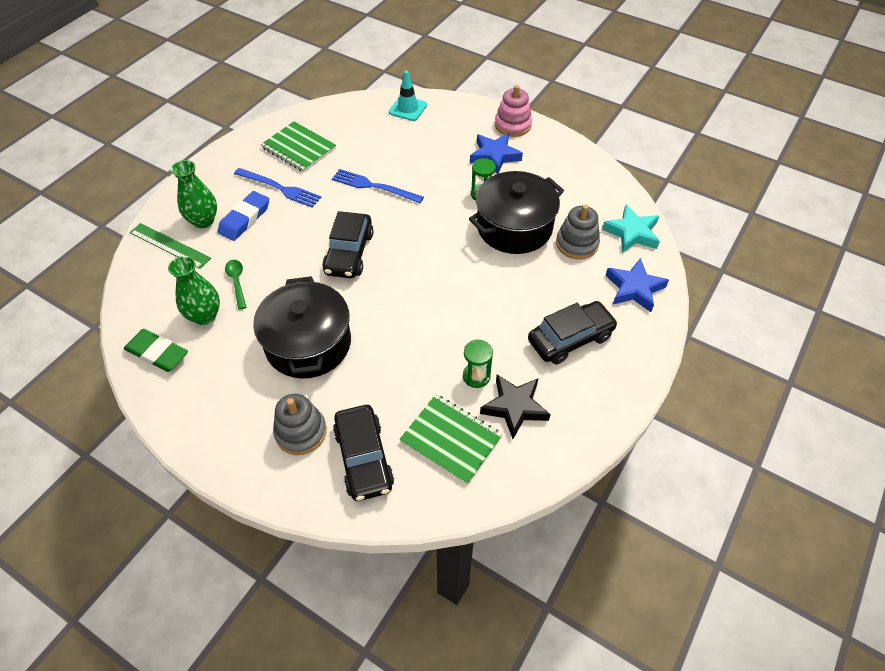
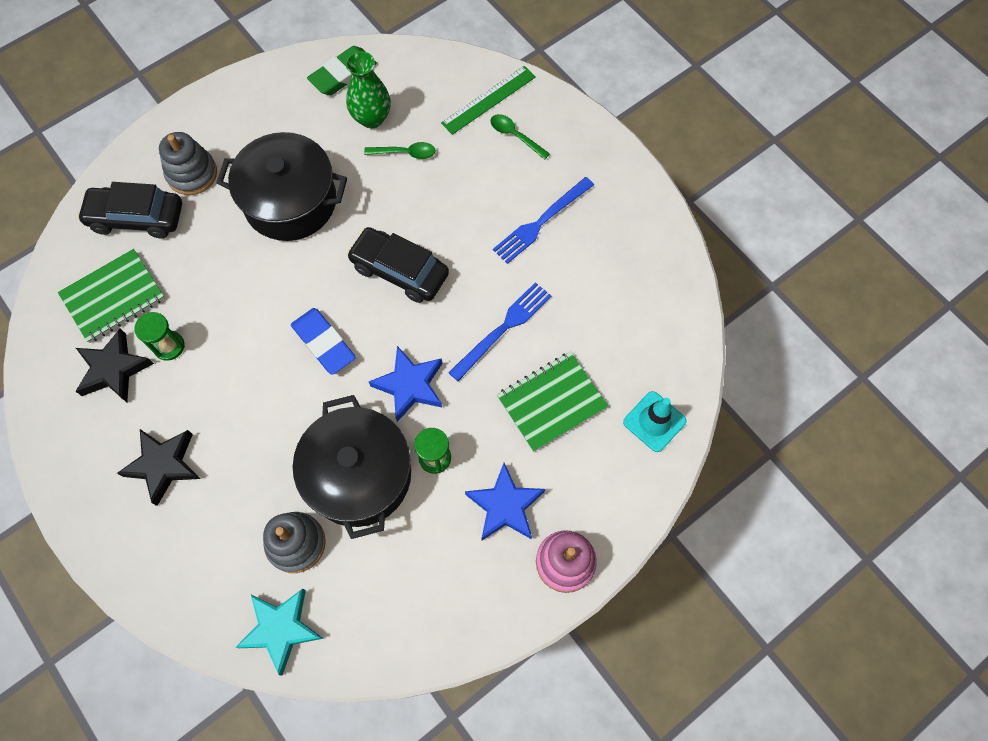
camera: 110 degrees right, 15 degrees up
(203, 221) = (515, 136): green vase -> green spoon
(244, 219) = (501, 176): blue eraser -> blue eraser (324, 343)
(299, 148) = (611, 259): green notebook -> green notebook (551, 402)
(570, 338) = (163, 465): black car -> black star
(634, 288) = (193, 580): blue star -> blue star (410, 385)

